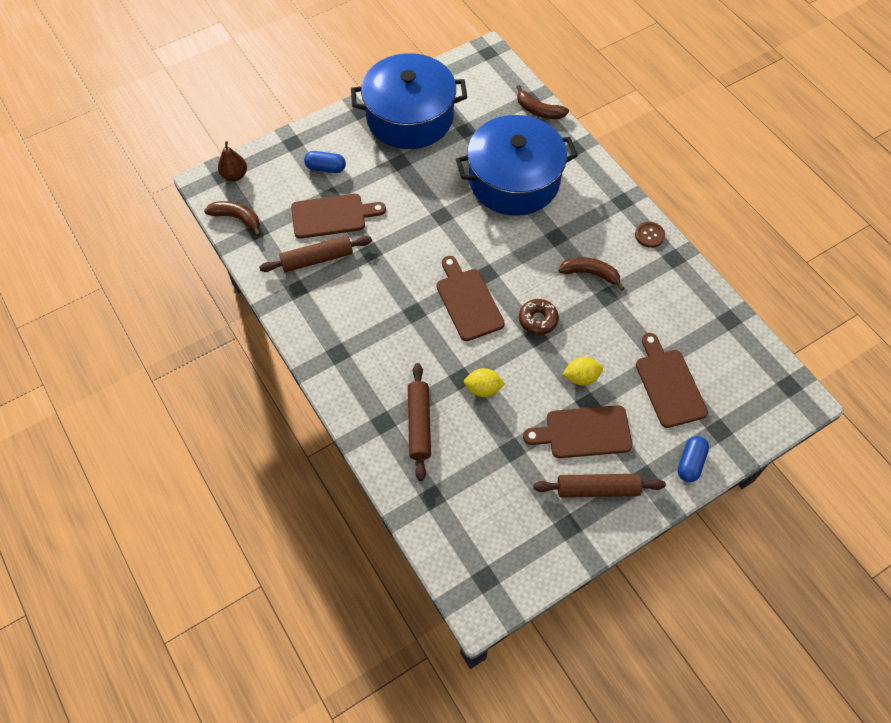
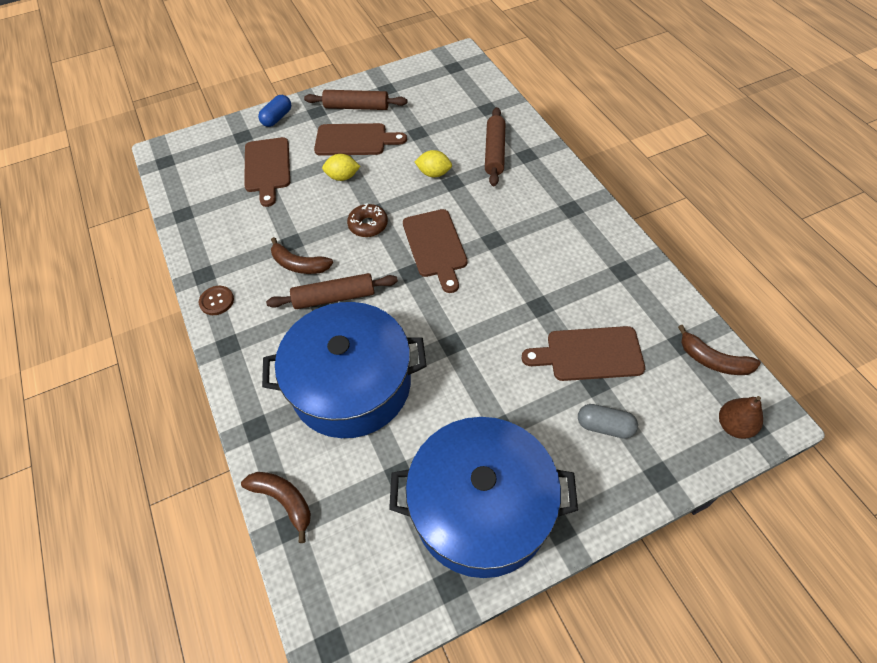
camera: 170 degrees left, 5 degrees down
(317, 259) = (603, 302): brown rolling pin -> brown rolling pin (334, 297)
(326, 168) = (605, 426): blue capsule -> grey capsule

